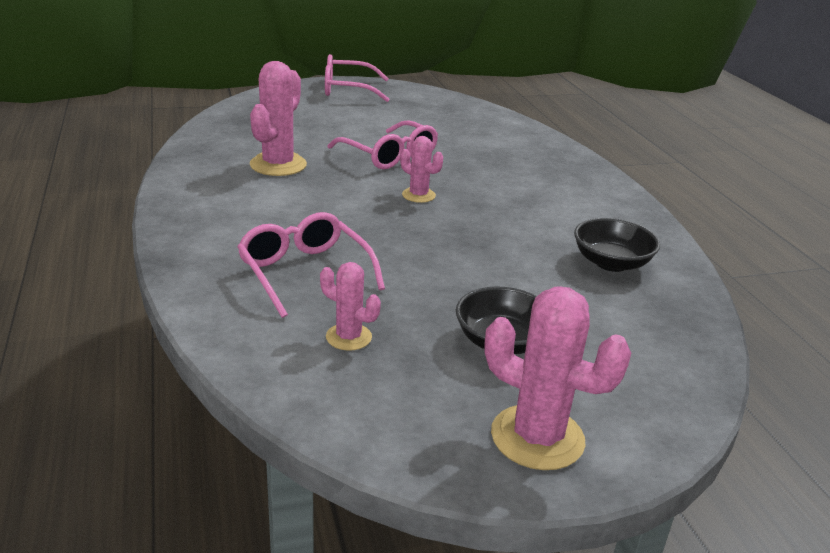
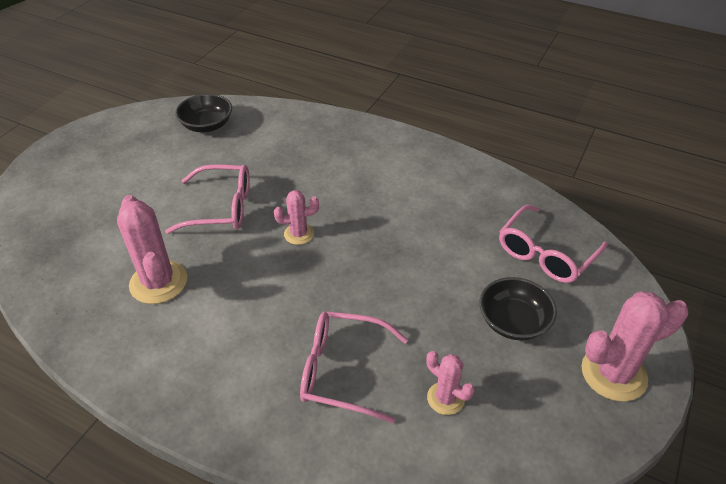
camera: 45 degrees left, 15 degrees up
(347, 89) = (75, 152): pink glasses -> pink glasses (546, 254)
(348, 337) = (445, 398): pink cactus -> pink cactus turned 60 degrees clockwise
(611, 263) = (473, 206): black bowl -> black bowl (207, 125)

